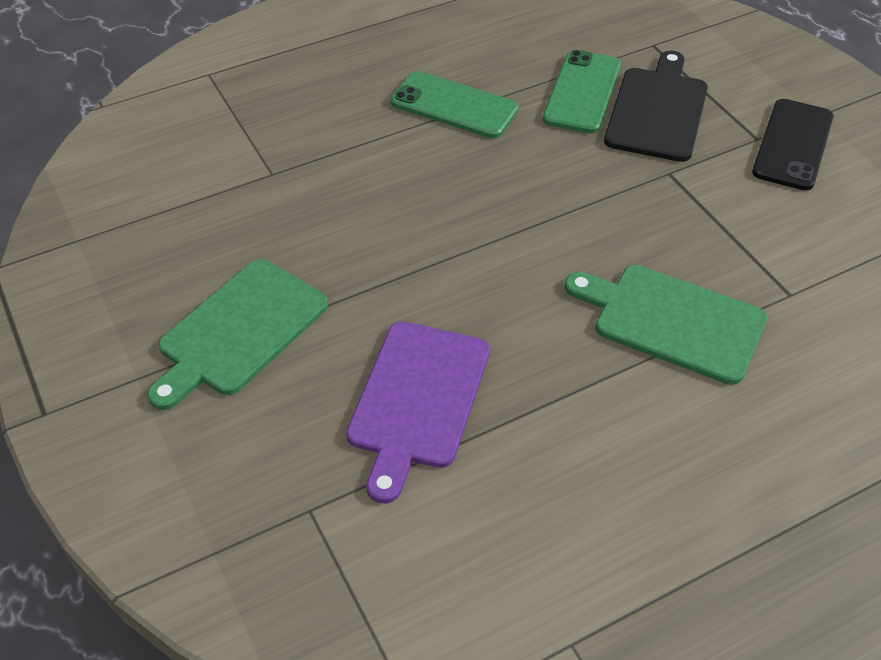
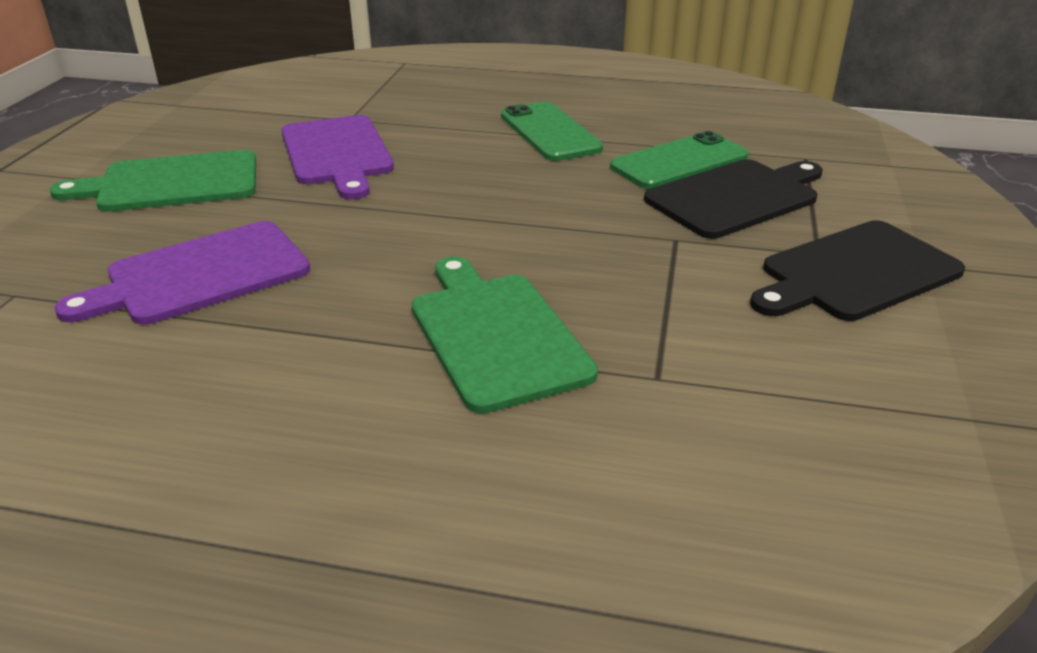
camera: 40 degrees right, 15 degrees down
(325, 219) = (337, 153): none -> purple cutting board
(792, 145) = (855, 273): black phone -> black cutting board

